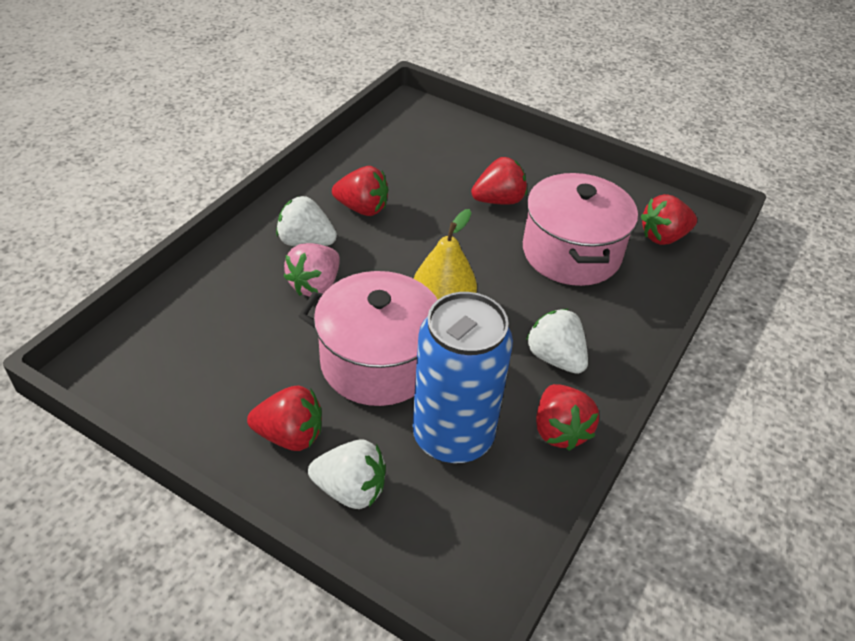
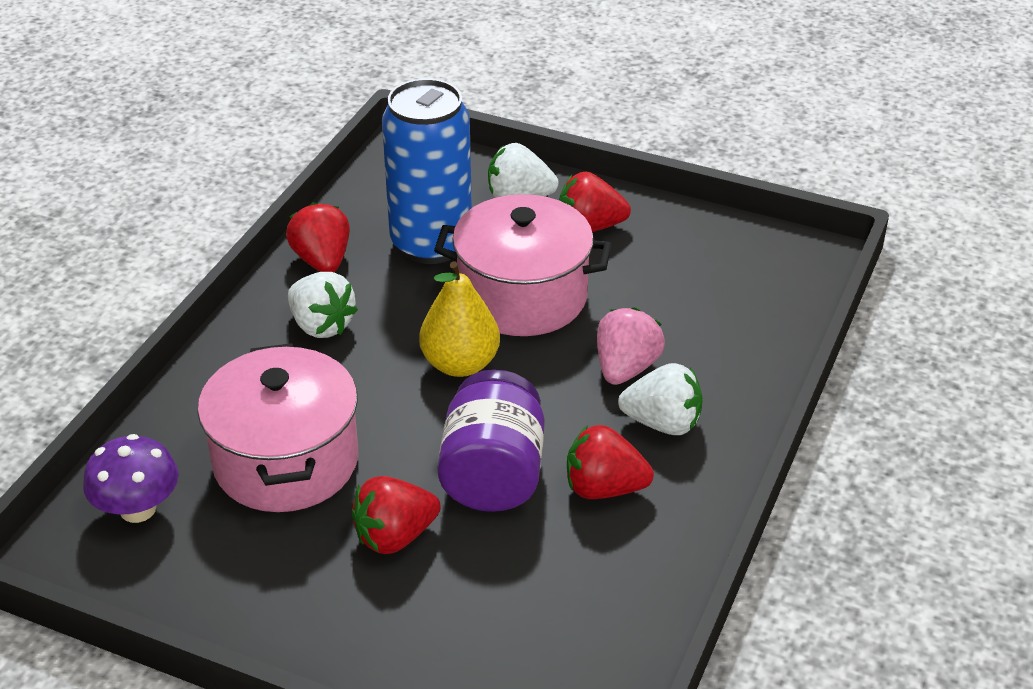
camera: 175 degrees right, 5 degrees down
(432, 226) = (493, 474): none -> purple jar
(663, 237) = (138, 509): red strawberry -> purple mushroom

